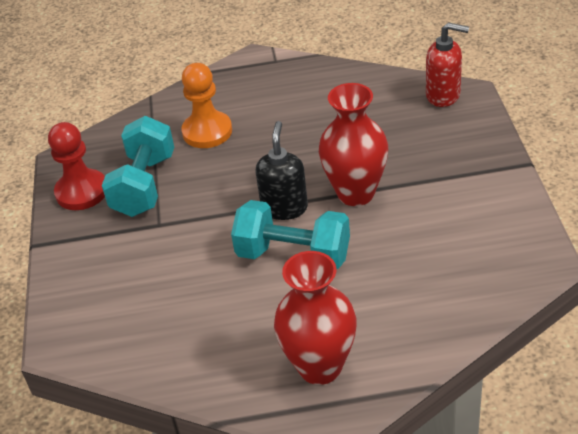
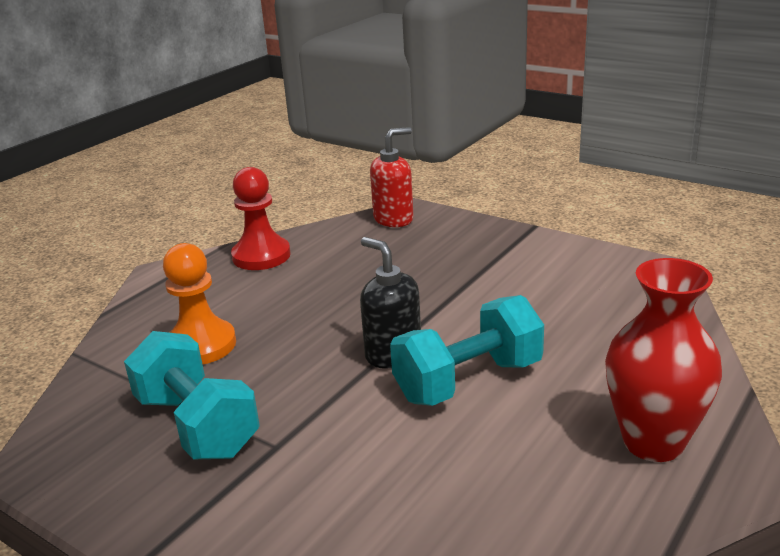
camera: 50 degrees left, 15 degrees down
(82, 192) = (115, 479): red pawn -> red pawn (261, 256)
(356, 193) = (439, 309): red vase -> none

